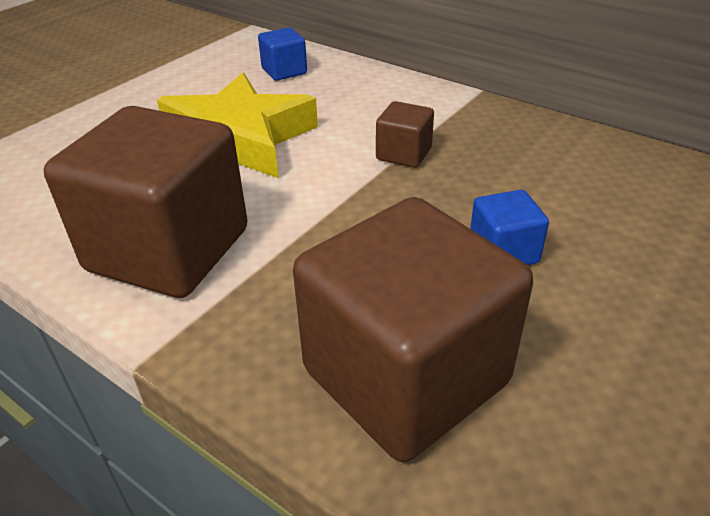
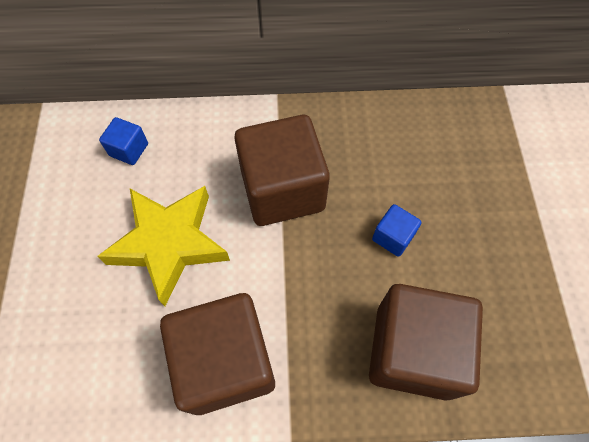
camera: 40 degrees left, 25 degrees up
(404, 154) = (282, 189): brown cube -> brown cube, size x2.28

